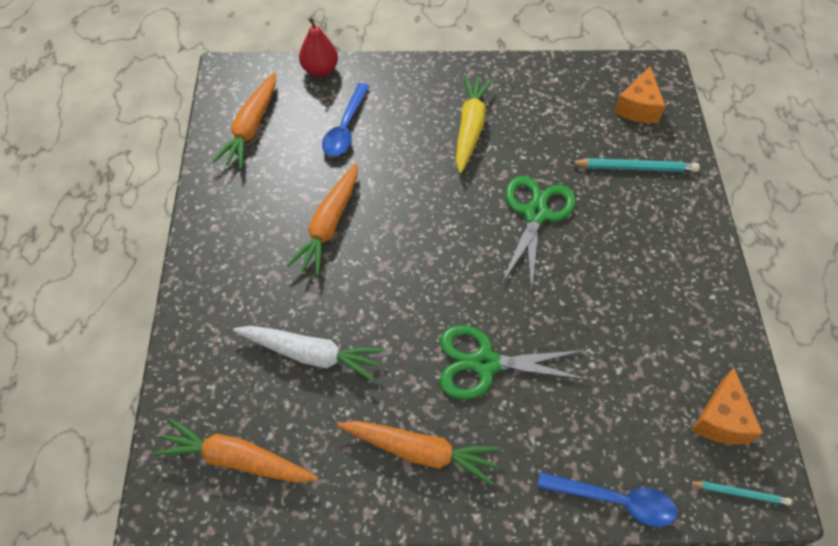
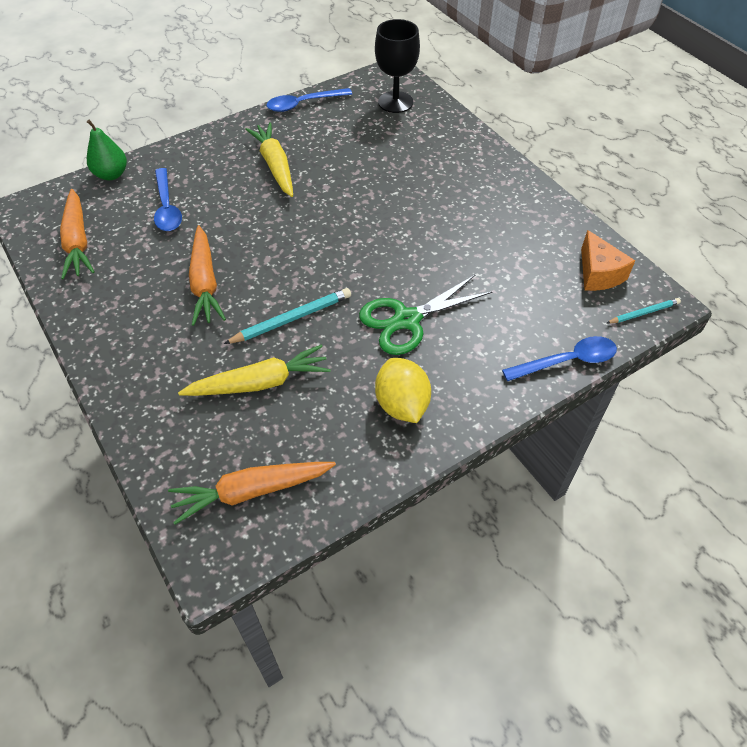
camera: 30 degrees left, 5 degrees down
(311, 354) = (260, 382): white carrot -> yellow carrot
(320, 70) = (111, 174): red pear -> green pear
(420, 451) = (402, 404): orange carrot -> yellow lemon
(535, 214) = (370, 203): green scissors -> none
(542, 69) = (303, 104): none -> blue spoon
(635, 168) = (423, 142): turquoise pencil -> turquoise pencil (292, 319)
(638, 107) = (395, 102): orange cheese -> black goblet

